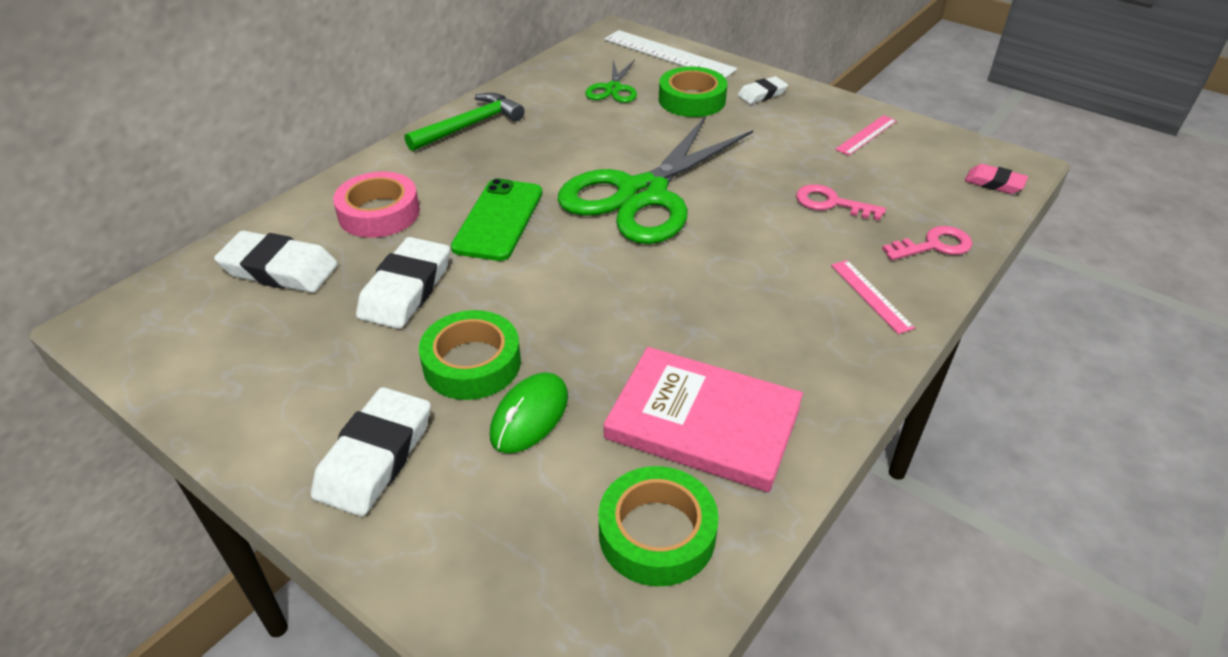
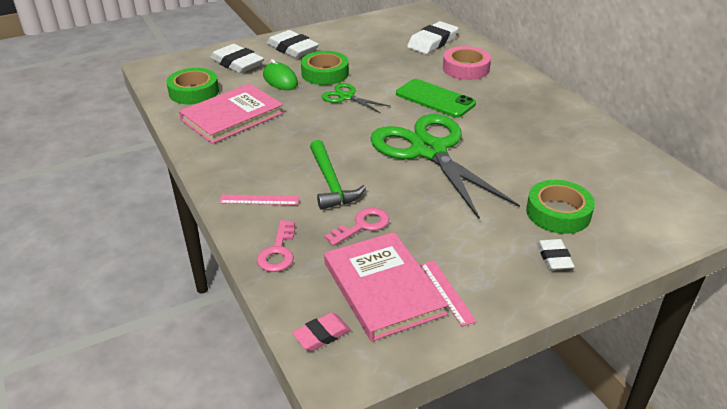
camera: 115 degrees right, 5 degrees down
(406, 289) = (392, 67): white eraser -> white eraser (237, 63)
(470, 126) = (556, 109): green hammer -> green hammer (331, 183)
(613, 89) = (594, 179): green scissors -> green scissors (346, 97)
(668, 54) = (660, 228): white ruler -> none
(902, 167) = (383, 288): none -> pink book

